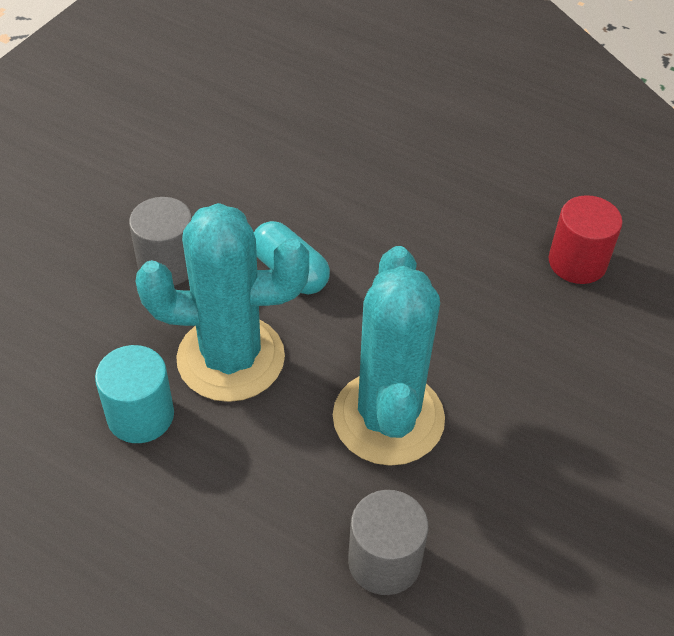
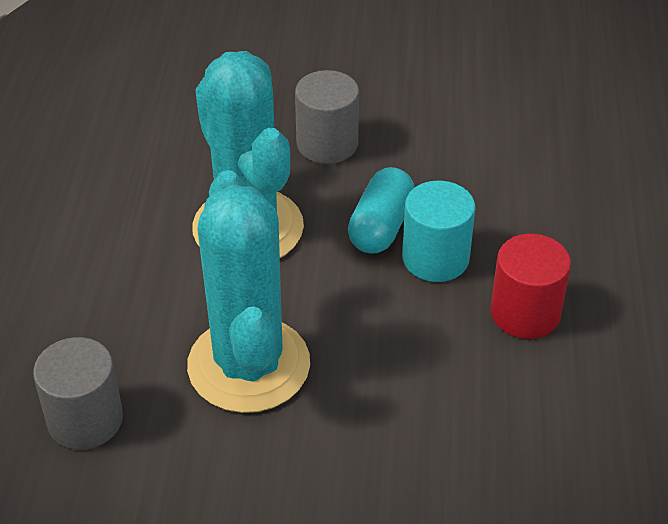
camera: 65 degrees right, 5 degrees down
(140, 415) = (150, 198): turquoise cylinder -> turquoise cylinder (435, 258)
(388, 418) = (249, 365): turquoise cactus -> turquoise cactus turned 75 degrees counterclockwise
(577, 262) = (579, 459): red cylinder -> red cylinder (525, 313)

